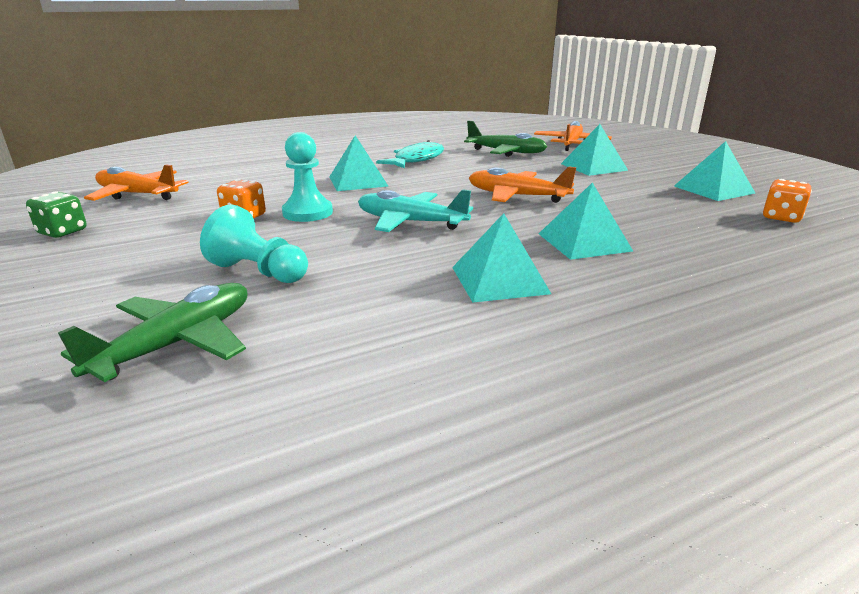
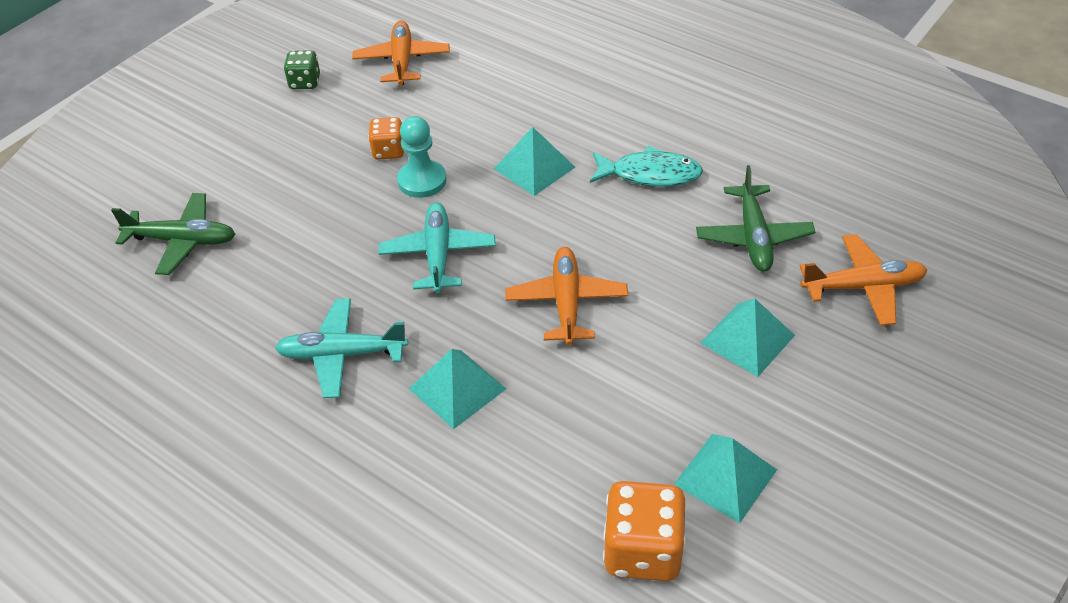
camera: 65 degrees right, 20 degrees up
(259, 272) = (290, 219): turquoise pawn -> none
(499, 280) = (342, 354): turquoise pyramid -> turquoise plane
(781, 217) = (642, 550): orange dice -> orange dice, size x1.68

